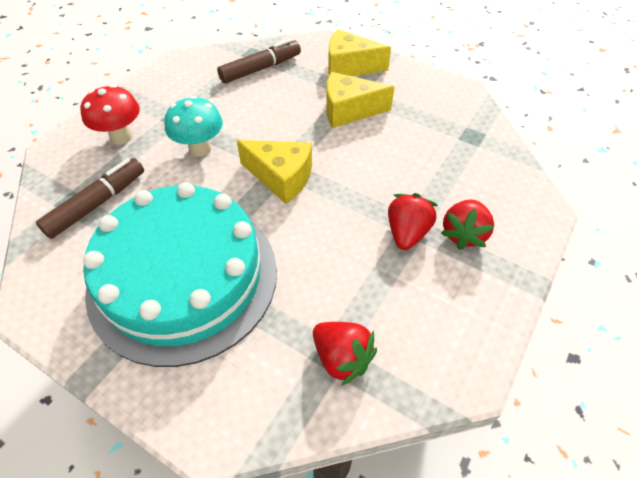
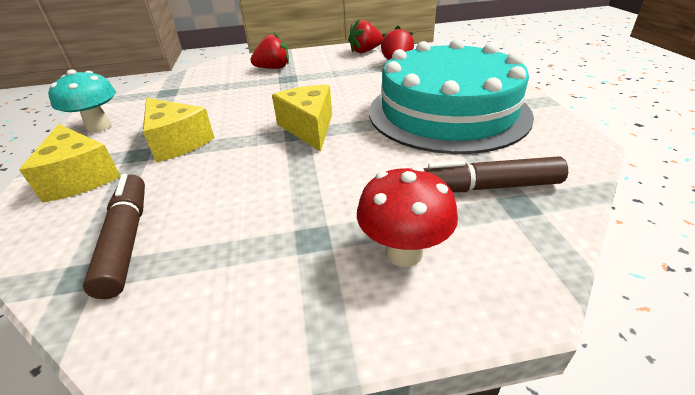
camera: 130 degrees left, 15 degrees down
(200, 149) = (335, 182): turquoise mushroom -> turquoise mushroom (99, 127)
(260, 69) = (127, 239): brown marker -> brown marker turned 60 degrees clockwise
(407, 233) = (295, 78): red strawberry -> red strawberry (365, 51)

